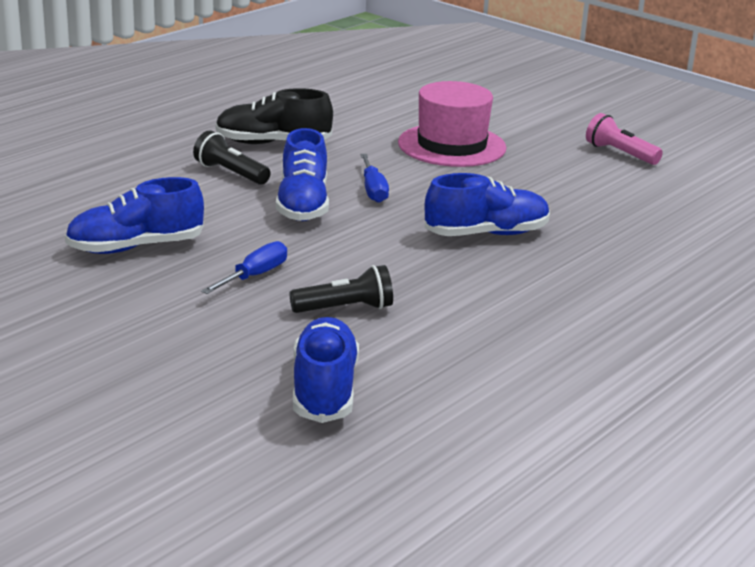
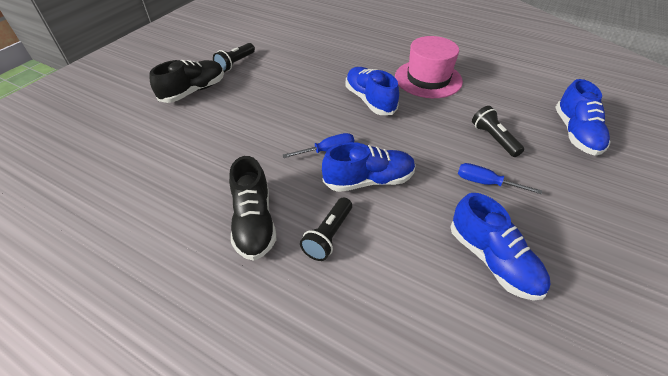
camera: 100 degrees left, 20 degrees up
(324, 390) = (575, 133): blue shoe -> blue shoe turned 75 degrees counterclockwise
(452, 145) = (237, 125): pink hat -> pink hat (428, 79)
(542, 126) = (194, 91): none -> black shoe
(620, 153) = (235, 63): pink flashlight -> black flashlight

